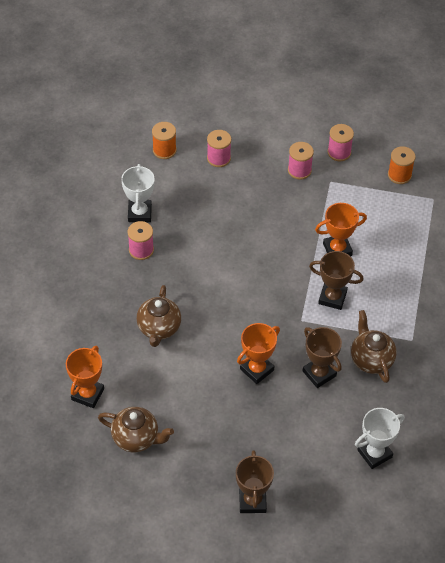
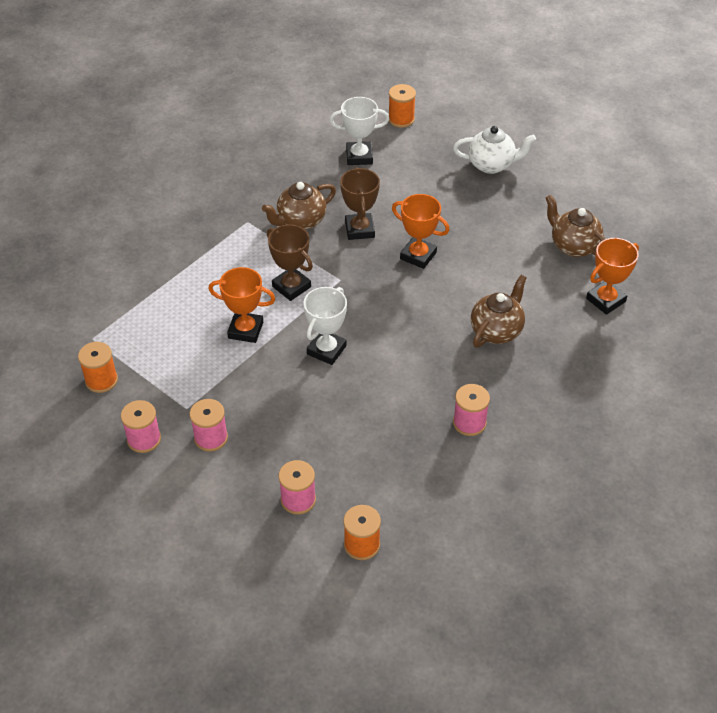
camera: 150 degrees left, 5 degrees down
(139, 213) = (445, 469): white trophy -> white trophy (326, 350)
(252, 501) = (491, 165): brown trophy -> white teapot
(257, 369) = (418, 256): orange trophy -> orange trophy turned 45 degrees clockwise
(369, 521) = (401, 119): none -> orange spool
(371, 359) = (300, 221): brown teapot -> brown teapot turned 45 degrees clockwise

